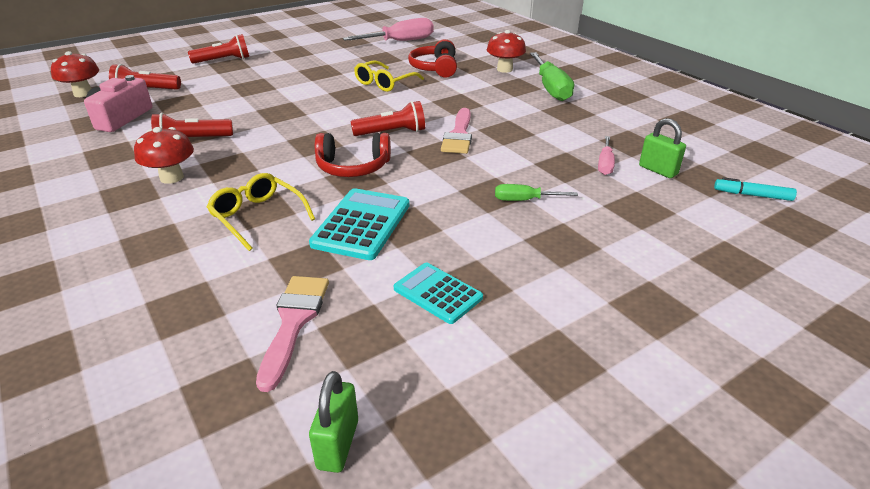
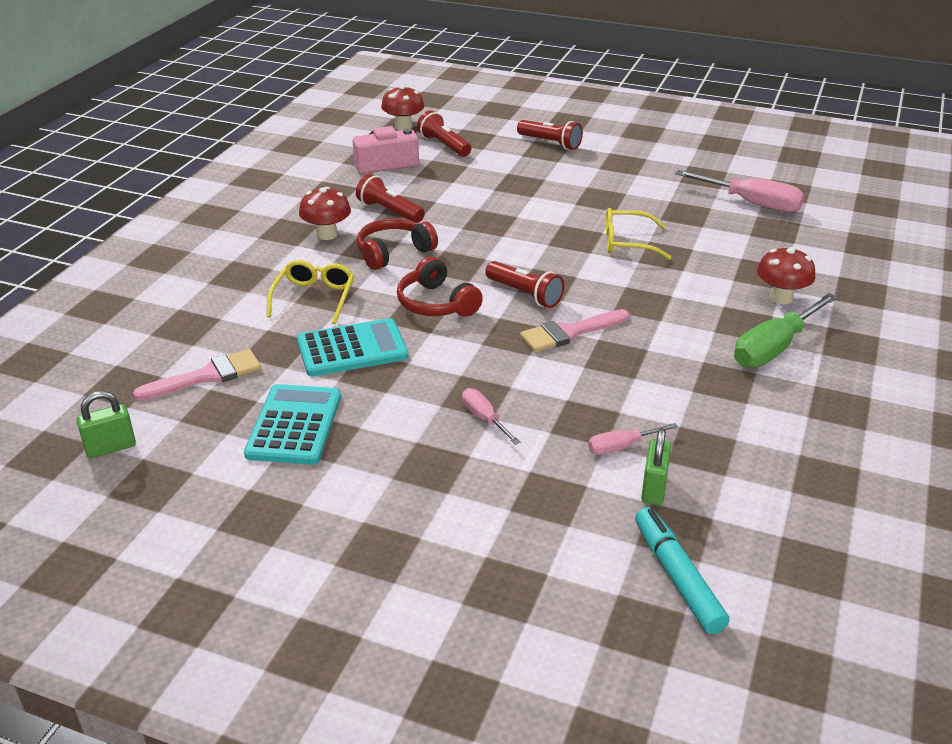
camera: 55 degrees right, 0 degrees up
(435, 68) = (711, 254): red headphones -> red headphones (393, 252)
(438, 293) = (294, 425): turquoise calculator -> turquoise calculator, size x1.52
(524, 200) = (484, 419): green screwdriver -> pink screwdriver
(752, 195) = (677, 577): turquoise marker -> turquoise marker, size x1.56

